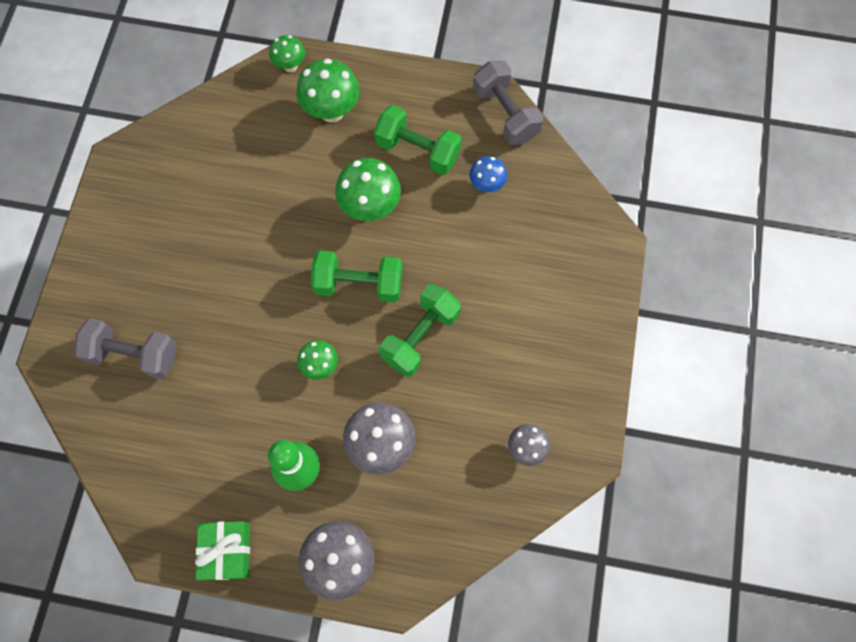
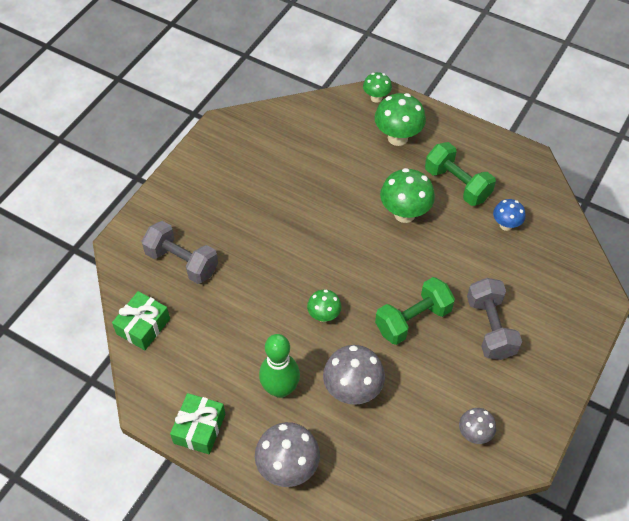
camera: 20 degrees right, 15 degrees down
(117, 451) = (143, 326): none -> green gift
(359, 284) = (376, 266): green dumbbell -> none
(505, 114) = (538, 178): grey dumbbell -> grey dumbbell (490, 328)

